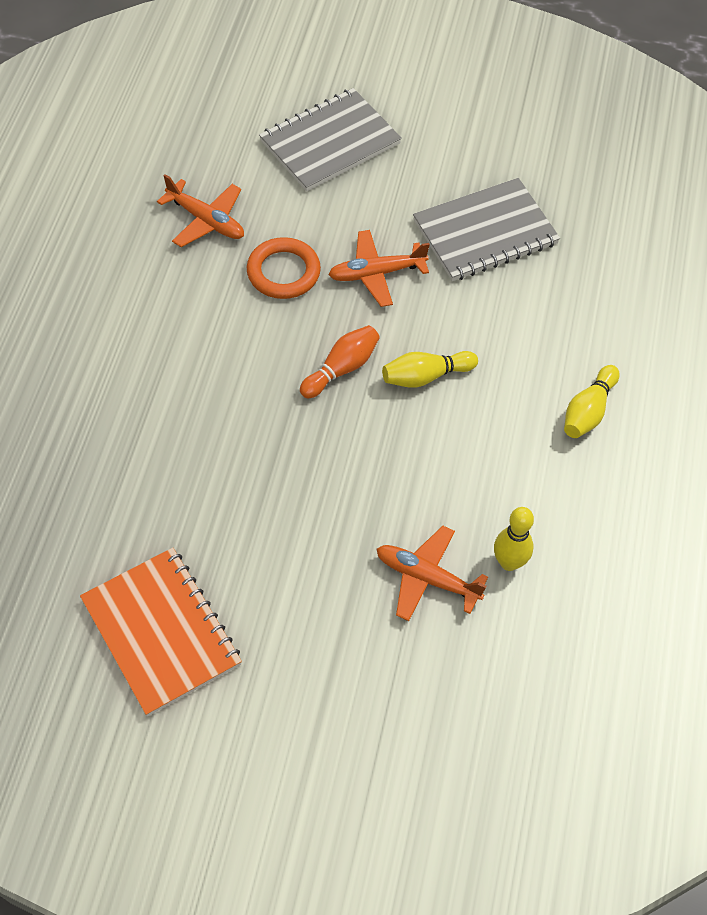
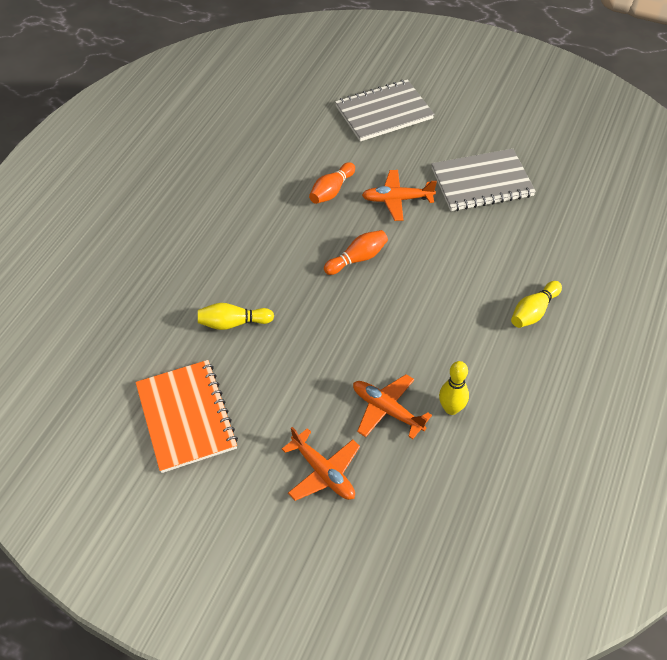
camera: 15 degrees right, 5 degrees down
(206, 220) = (286, 152): orange plane -> orange plane (323, 472)
(283, 272) = (331, 191): orange ring -> orange bowling pin
(425, 376) = (417, 272): yellow bowling pin -> yellow bowling pin (233, 323)

